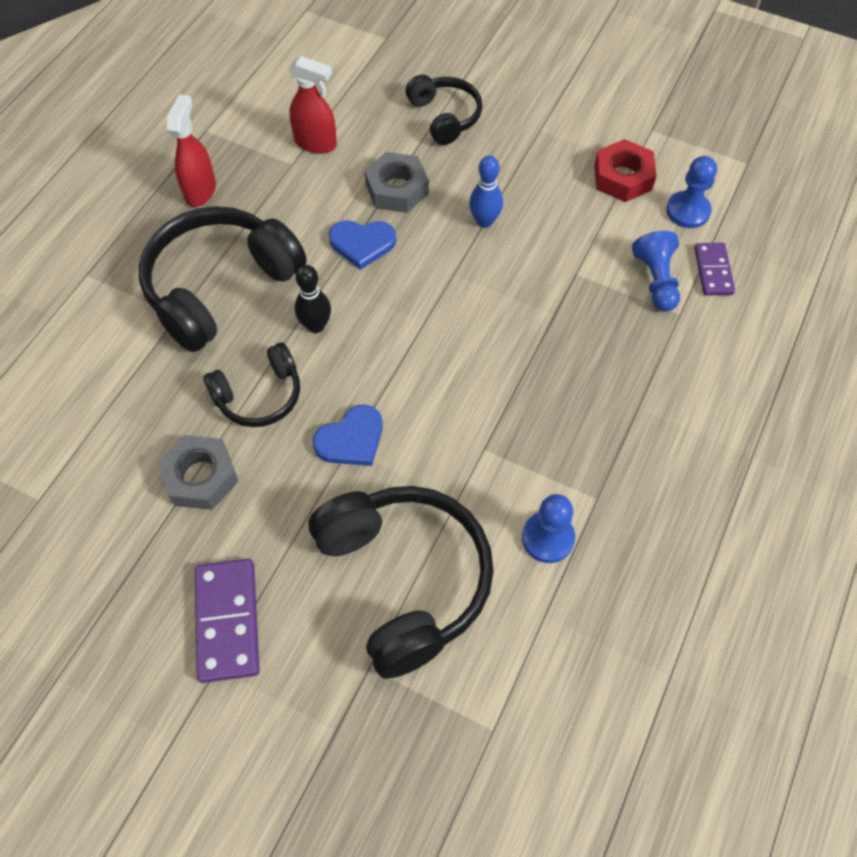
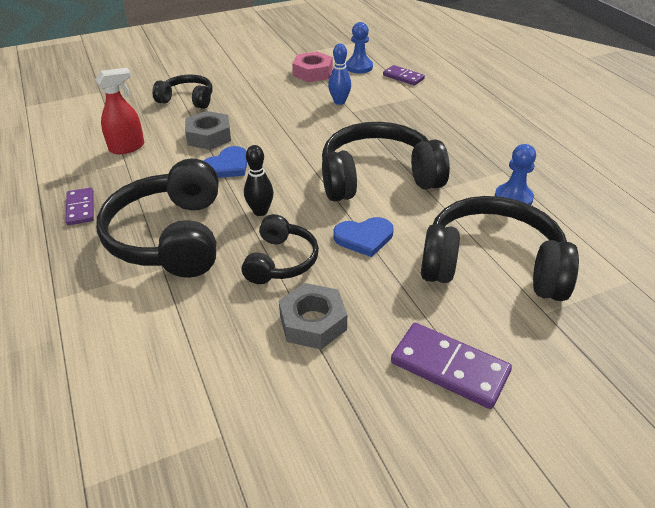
camera: 50 degrees left, 20 degrees down
(200, 191) = (80, 208): red spray bottle -> purple domino
(351, 439) = (364, 238): blue heart -> blue heart turned 75 degrees clockwise
(464, 385) = (378, 178): none -> black headphones
(484, 221) = (277, 120): blue bowling pin -> blue bowling pin (339, 102)
(623, 177) = (312, 72): red nut -> pink nut
(656, 280) = (388, 93): blue pawn -> none

